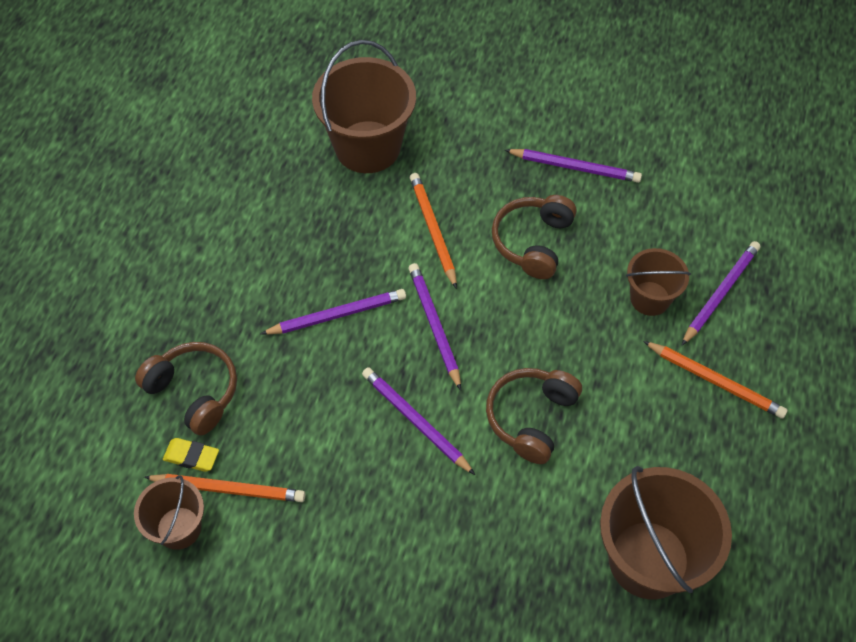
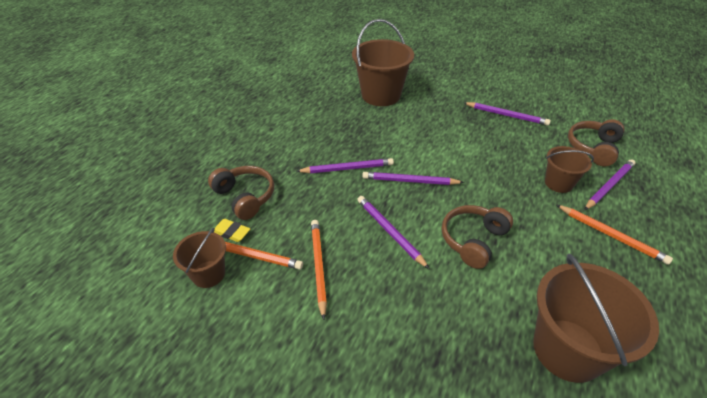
camera: 10 degrees right, 15 degrees down
(433, 230) = (415, 135): orange pencil -> orange pencil (318, 266)
(434, 325) = (410, 181): purple pencil -> purple pencil turned 75 degrees counterclockwise
(533, 242) = (478, 147): brown headphones -> brown headphones (593, 148)

